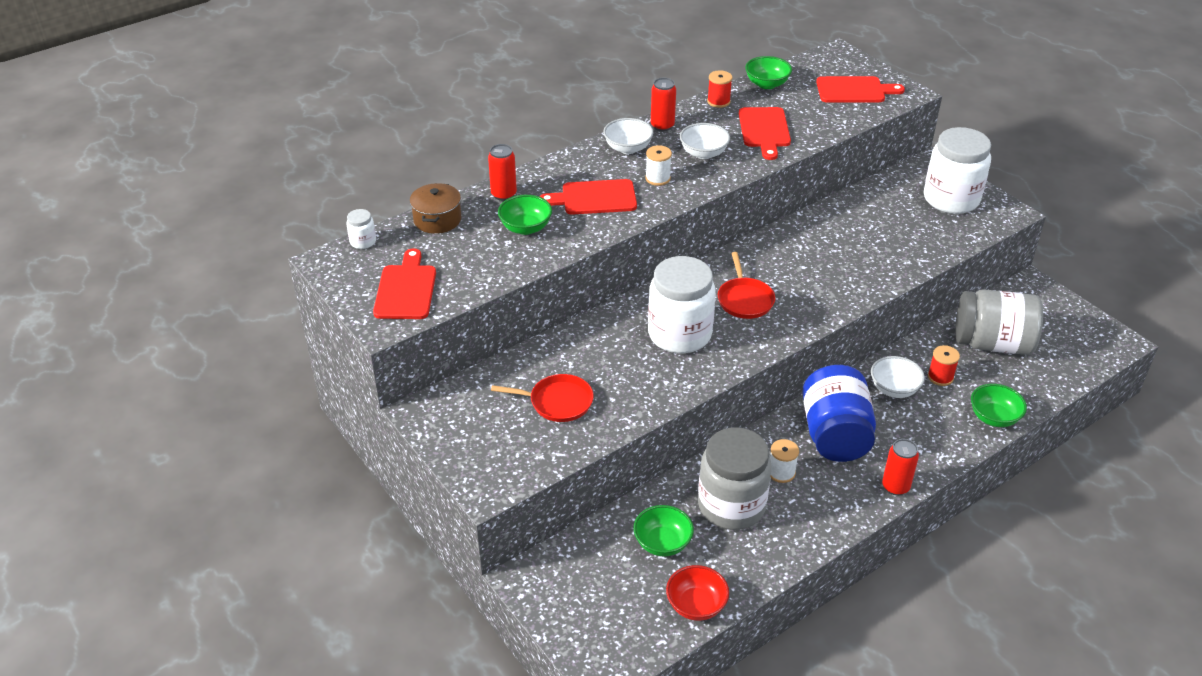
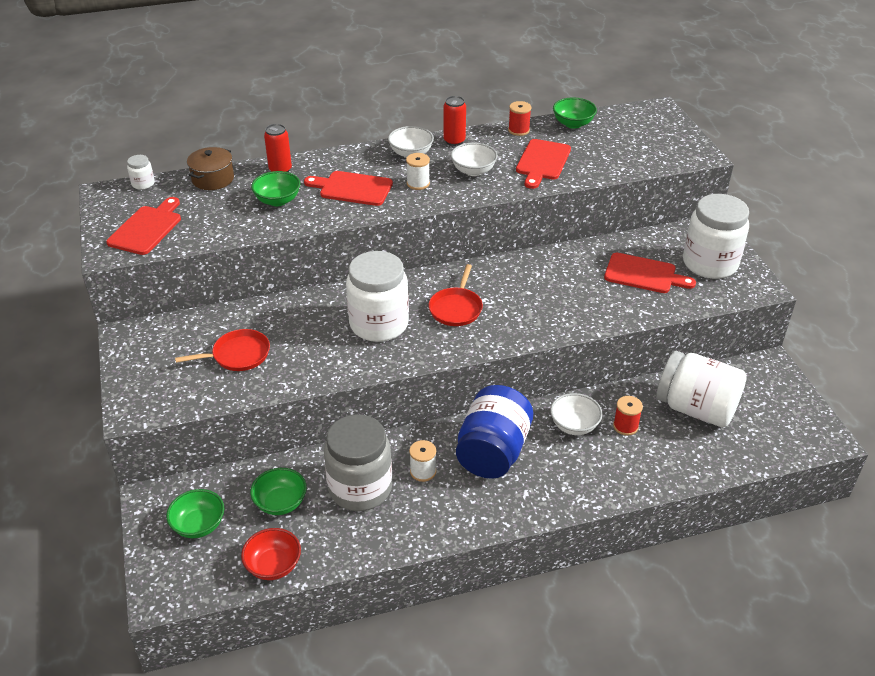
camera: 20 degrees right, 0 degrees up
(557, 402) = (238, 355): red pan -> red pan turned 45 degrees counterclockwise
(854, 90) = (651, 144): red cutting board -> red cutting board (644, 274)
(895, 487) = (519, 514): red can -> none
(992, 343) = (696, 408): grey jar -> white jar
(994, 417) = (654, 477): green bowl -> green bowl (199, 525)

